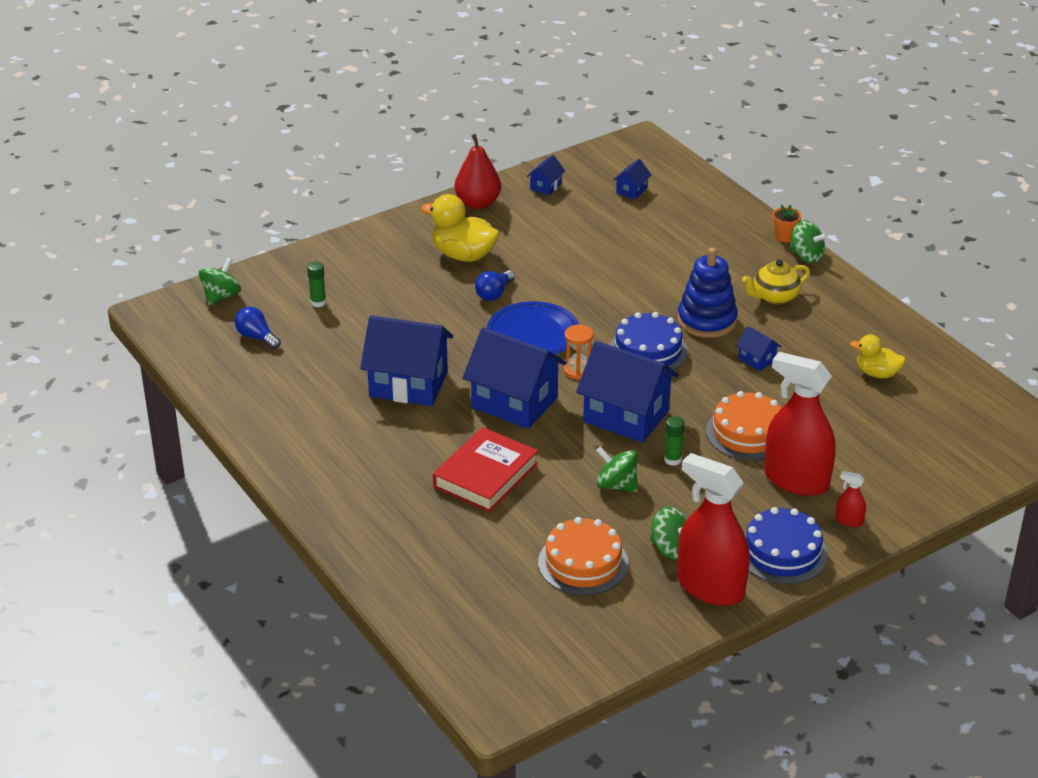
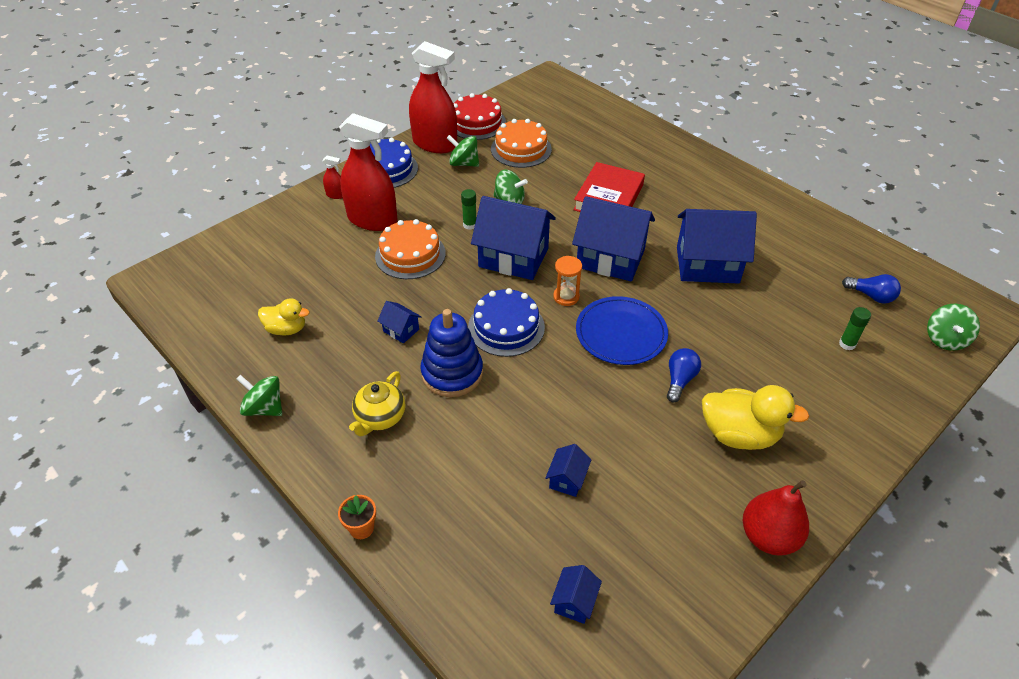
camera: 170 degrees right, 10 degrees up
(546, 186) = (695, 591): blue house -> blue house (567, 479)
(642, 620) = (476, 123): none -> red cake
(774, 297) = (380, 417): yellow teapot -> yellow teapot turned 150 degrees clockwise
(806, 256) = (337, 493): green spinning top -> green spinning top (264, 408)

